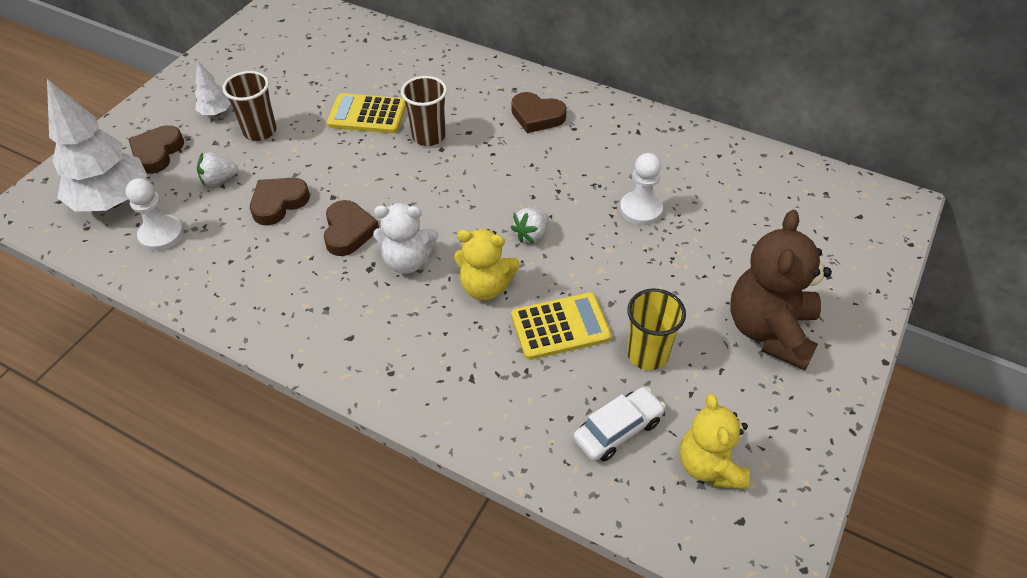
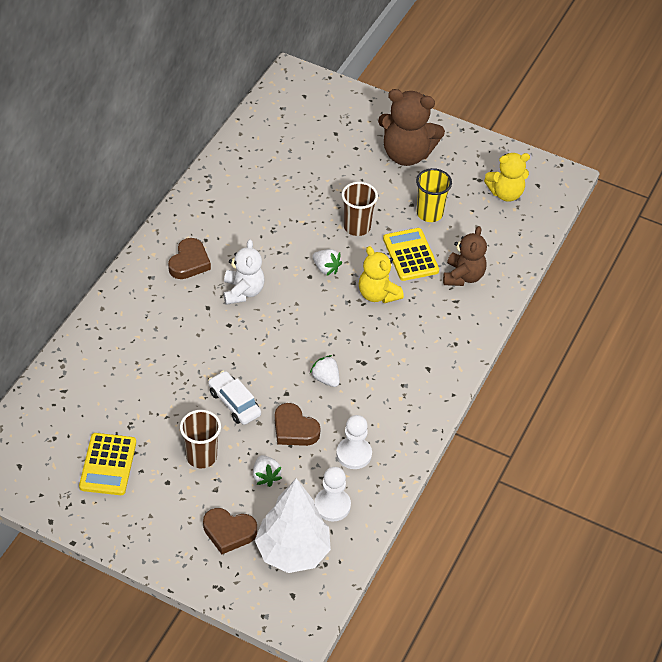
camera: 95 degrees left, 0 degrees up
(216, 113) = (173, 496): white tree -> none
(348, 231) = (325, 379): brown heart -> white strawberry
(367, 115) = (181, 379): yellow calculator -> yellow calculator (108, 465)
(407, 261) = (355, 340): white teddy bear -> white teddy bear (243, 291)
(429, 136) = (213, 333): brown cup -> brown cup (357, 227)
(485, 287) = (378, 294): yellow teddy bear -> yellow teddy bear turned 135 degrees clockwise
(520, 390) = (463, 276): none -> brown teddy bear
(618, 430) = (487, 231): white car -> white car (234, 403)
(640, 209) = (299, 206): white pawn -> white pawn (354, 454)

